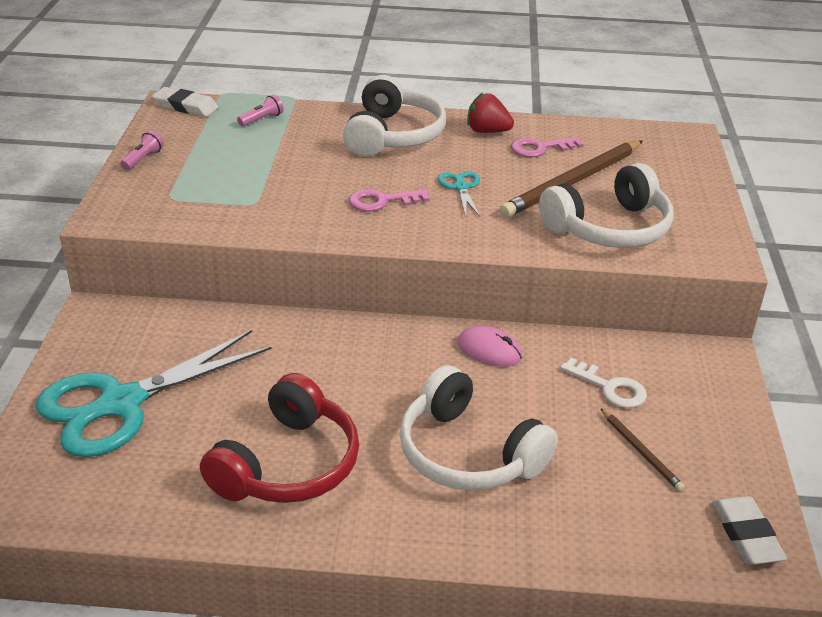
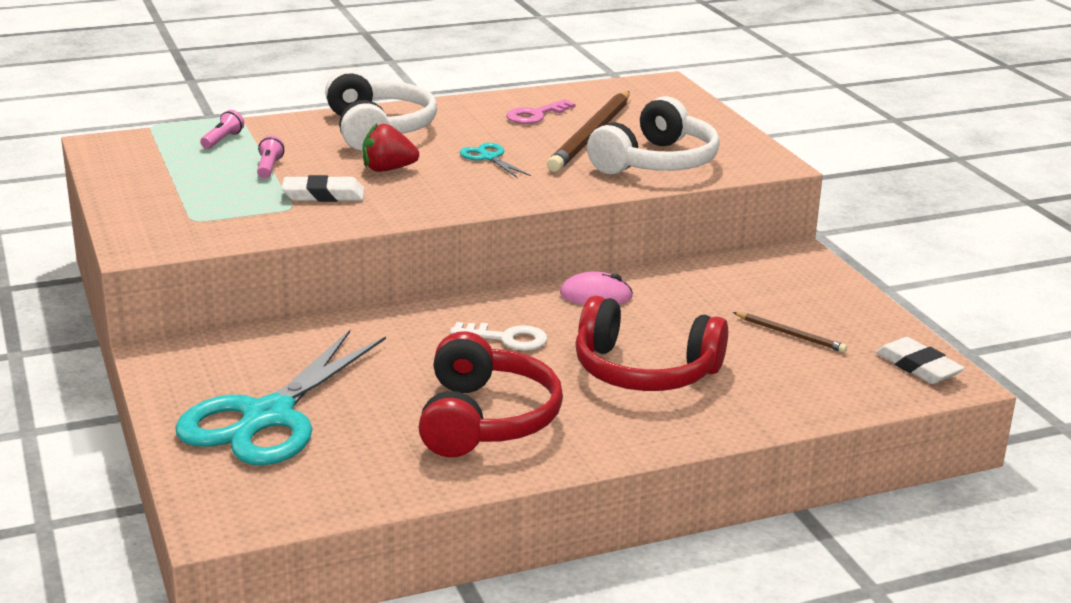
camera: 25 degrees left, 10 degrees down
(143, 159) = (125, 194): pink flashlight -> pink flashlight (269, 167)
(185, 106) = (121, 143): white eraser -> white eraser (323, 195)
(382, 201) = (422, 182): pink key -> none
(468, 453) = (644, 371): white headphones -> red headphones
(487, 131) = (471, 111): red strawberry -> red strawberry (388, 169)
(610, 388) = (727, 298): white key -> white key (507, 338)

